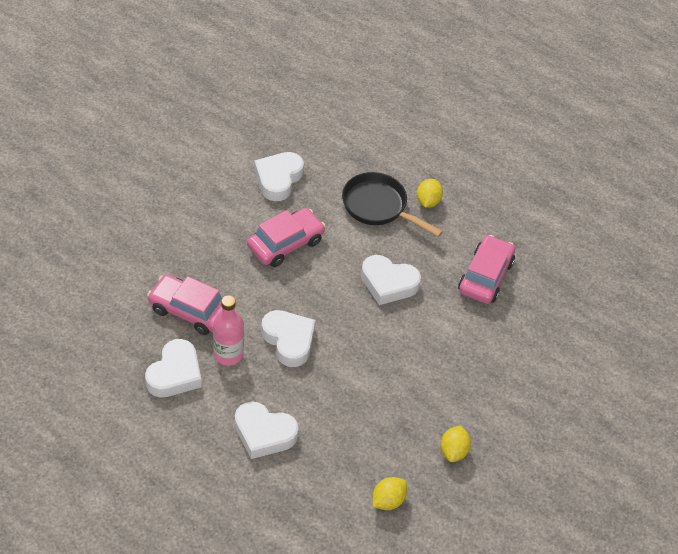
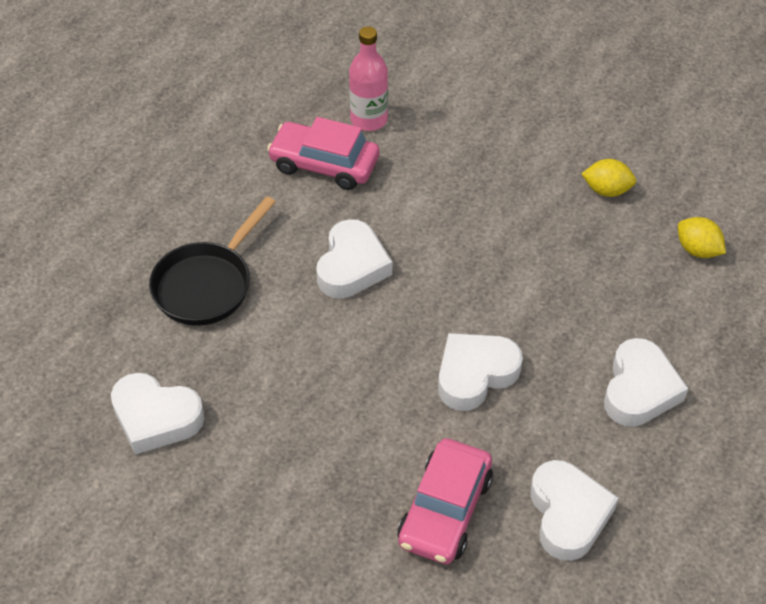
camera: 90 degrees left, 0 degrees up
(175, 374) = (568, 514): white heart -> white heart turned 60 degrees clockwise
(228, 354) = (516, 448): pink bottle -> pink bottle (369, 120)
(285, 244) = (292, 395): pink car -> none
(428, 201) = (193, 228): yellow lemon -> none

